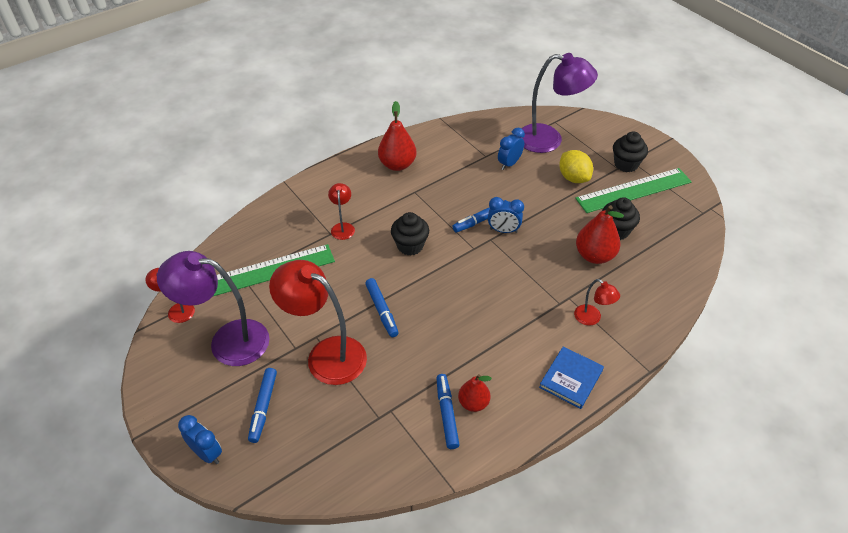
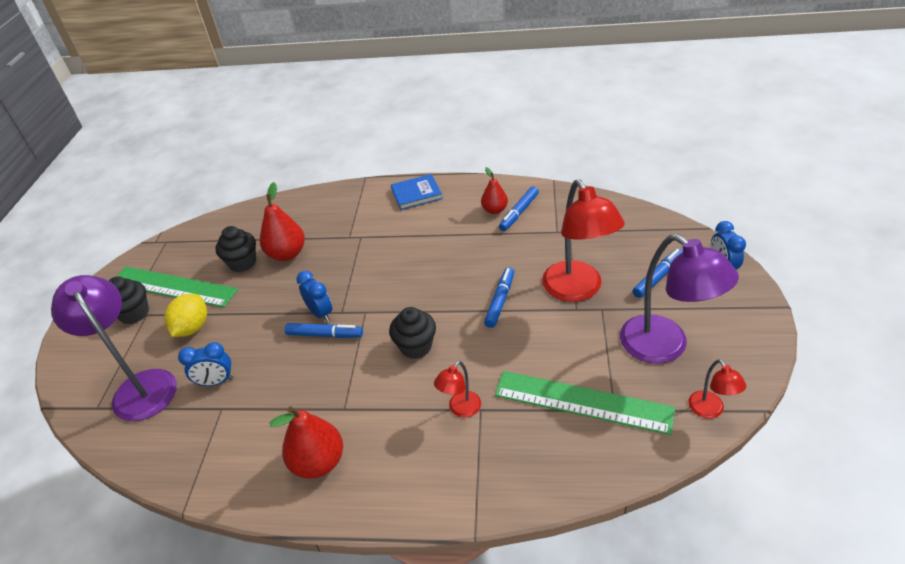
camera: 135 degrees left, 5 degrees down
(592, 318) = (354, 217): red lamp -> none

